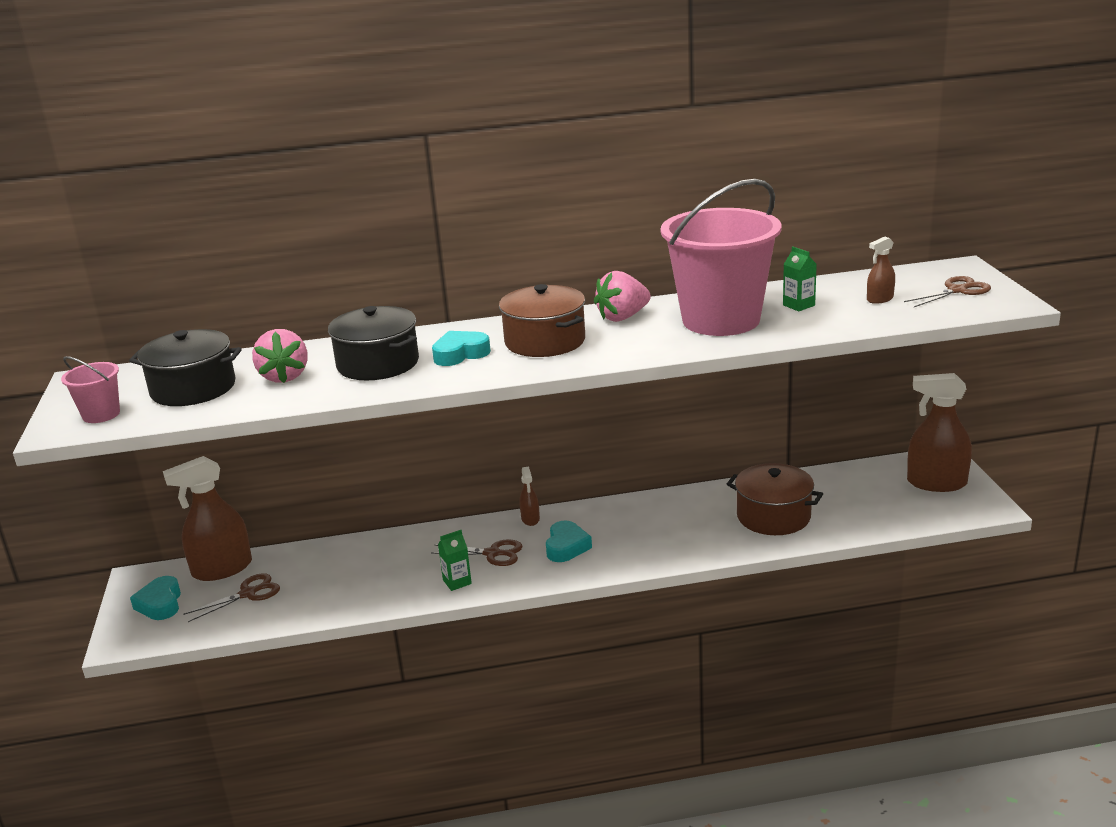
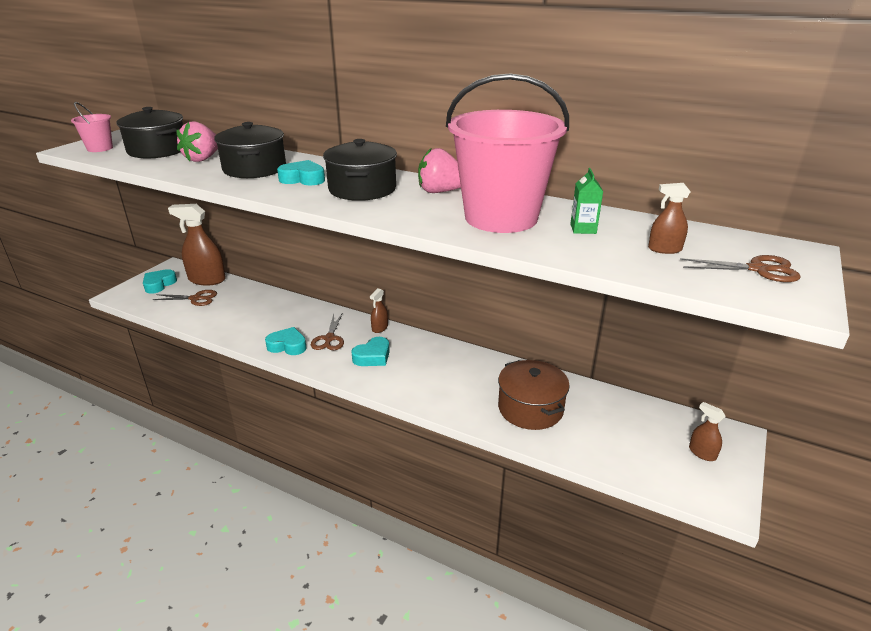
camera: 35 degrees right, 5 degrees up
(457, 582) = (287, 346): green carton -> turquoise heart
(492, 553) = (329, 338): brown scissors -> brown scissors turned 45 degrees clockwise
(545, 341) = (362, 189): brown pot -> black pot
(936, 483) = (702, 453): brown spray bottle -> brown spray bottle, size x0.48

